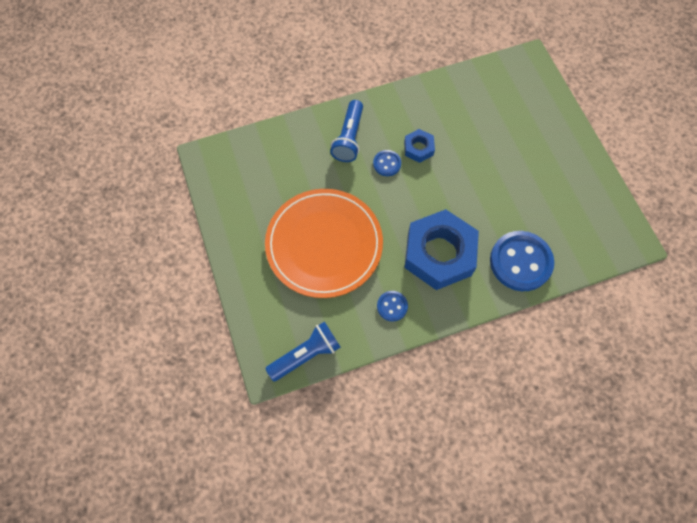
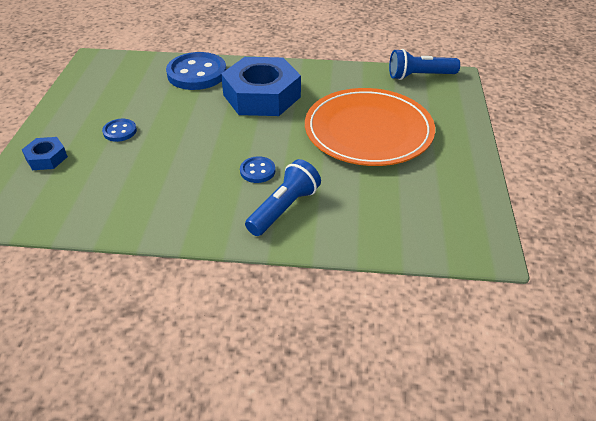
camera: 155 degrees left, 25 degrees down
(392, 306) = (328, 80): blue button -> blue button (120, 131)
(418, 148) = (210, 173): blue nut -> blue nut (46, 158)

